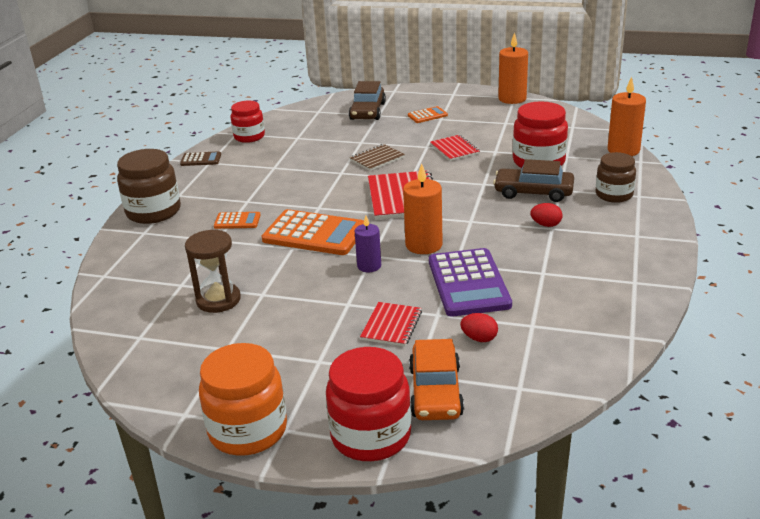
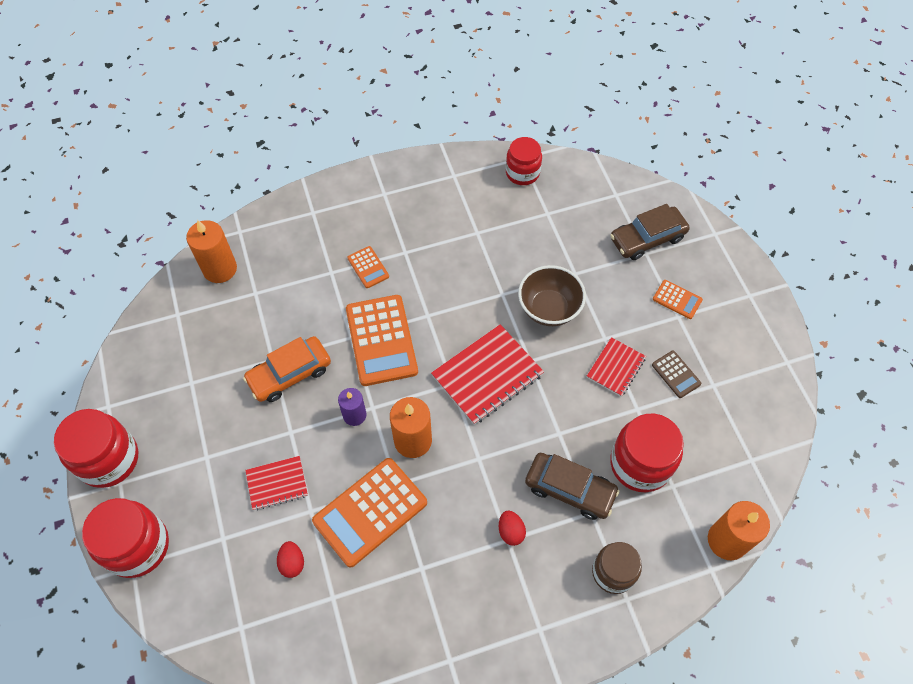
camera: 55 degrees right, 30 degrees up
(153, 212) = (347, 195): brown jar -> none
(201, 159) = (454, 165): brown calculator -> brown calculator (676, 374)
(218, 300) = (248, 334): brown hourglass -> none
(248, 430) = (108, 459): orange jar -> red jar
(377, 159) = (549, 309): brown notebook -> brown bowl
(435, 391) = (207, 565): orange car -> orange car (289, 374)
(468, 283) = (370, 512): purple calculator -> orange calculator
(512, 99) = (781, 362): orange candle -> orange candle (220, 269)
(533, 192) = (569, 489): brown car -> brown car turned 135 degrees clockwise

